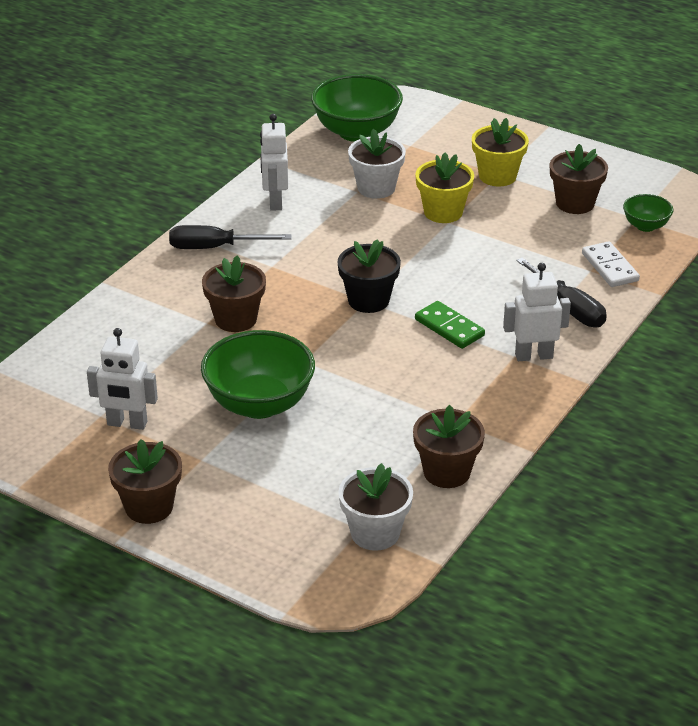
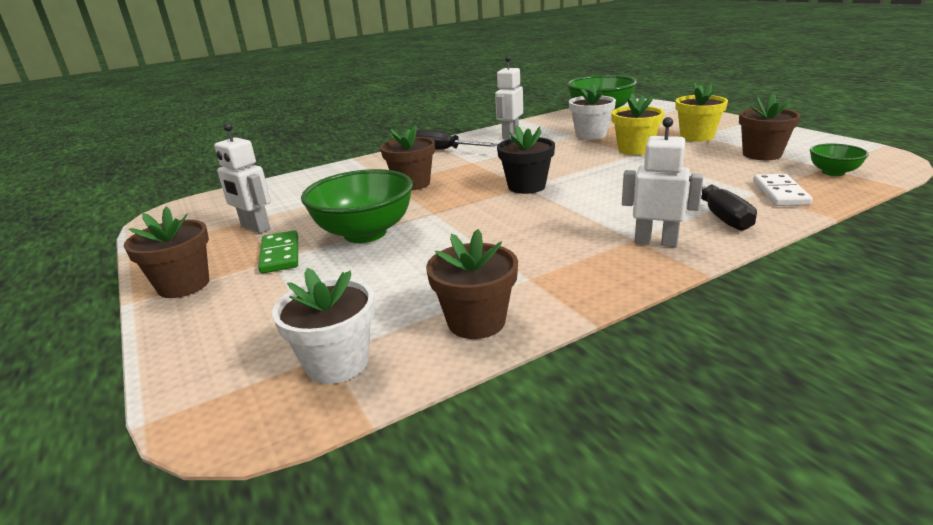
camera: 30 degrees right, 10 degrees down
(449, 328) = (583, 211): green domino -> green domino (280, 255)

